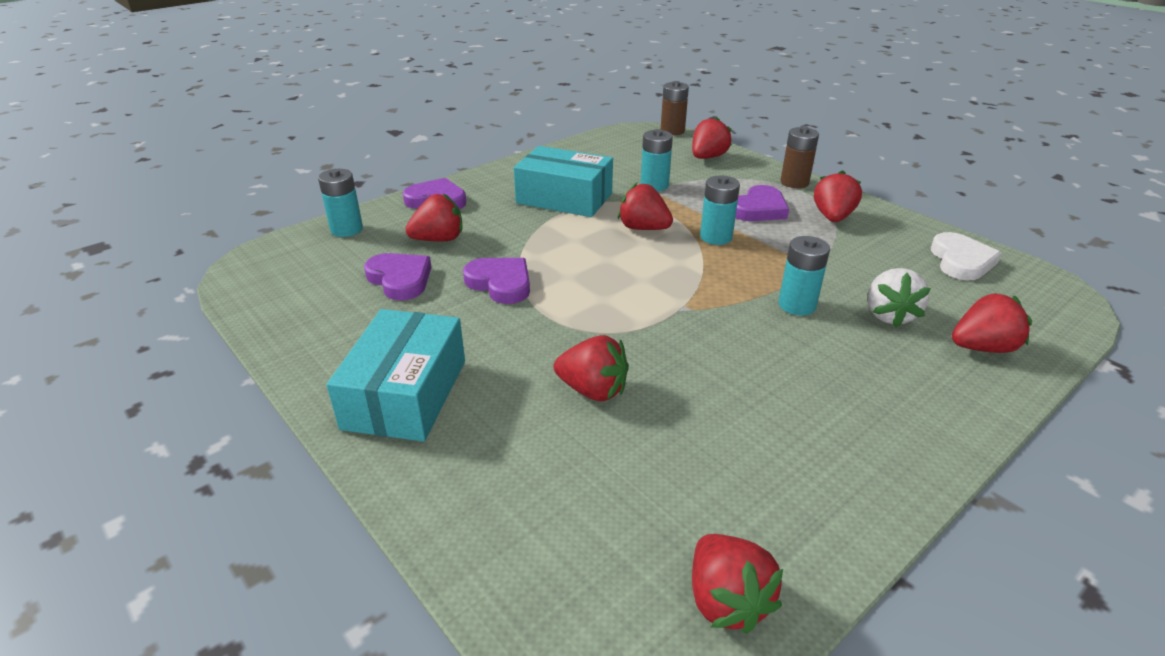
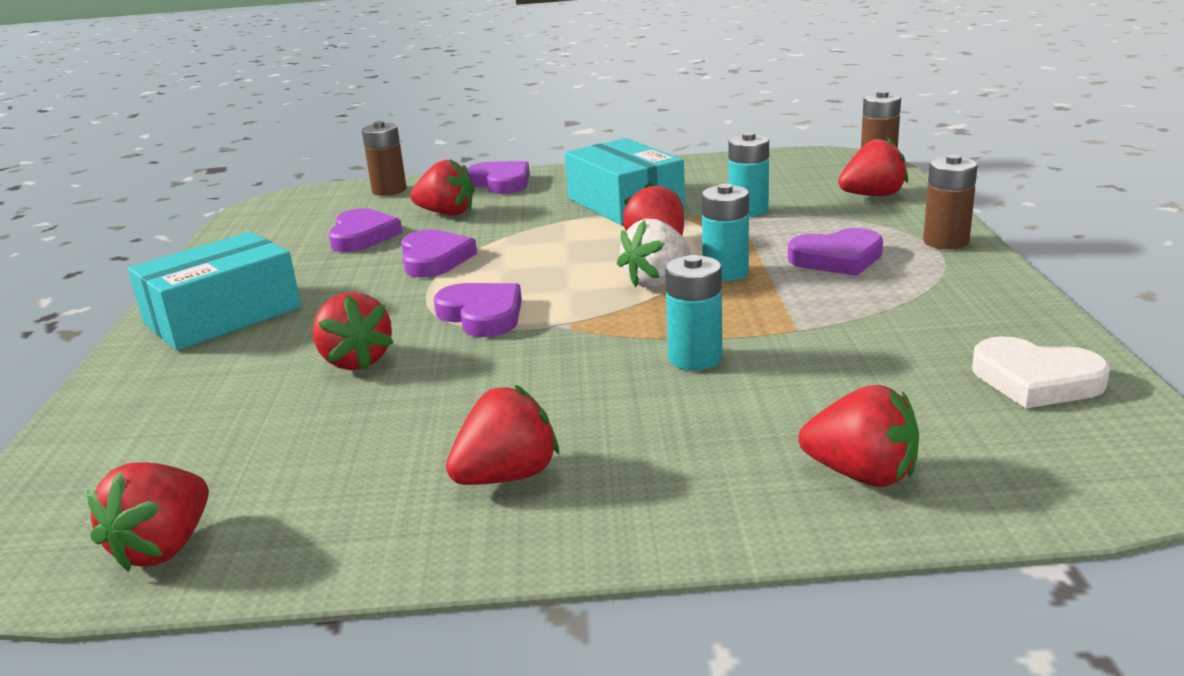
camera: 40 degrees right, 10 degrees down
(346, 229) = (389, 190): turquoise battery -> brown battery
(618, 319) = (482, 315): none -> purple heart
(832, 217) = (927, 288): red strawberry -> red strawberry (507, 476)
(889, 315) = (795, 402): white strawberry -> white strawberry (657, 281)
(961, 261) = (1035, 380): white heart -> white heart turned 75 degrees clockwise

